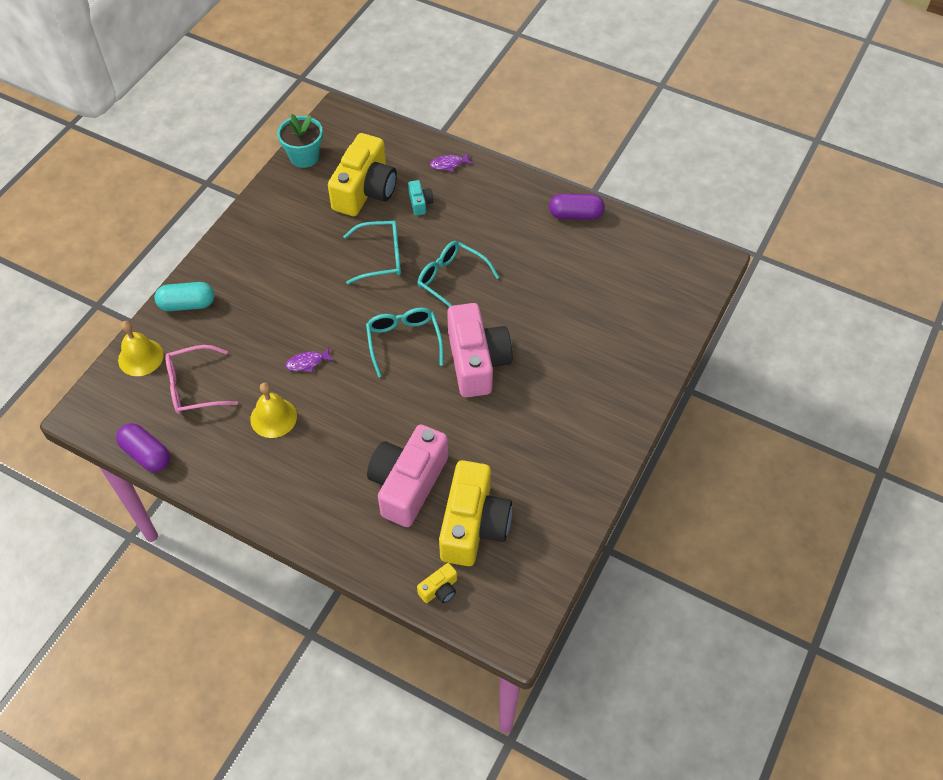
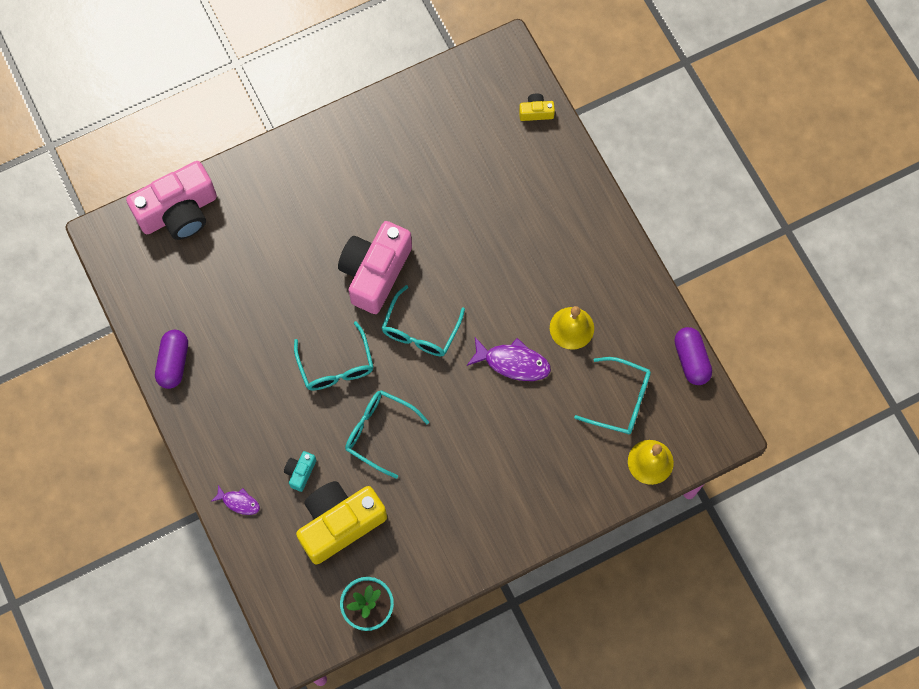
camera: 145 degrees left, 15 degrees up
(187, 304) = (581, 494): turquoise capsule -> none
(193, 387) = (621, 400): pink glasses -> turquoise glasses
(307, 362) = (513, 362): purple fish -> purple fish, size x1.73
(408, 484) = (504, 203): pink camera -> pink camera (179, 211)
(473, 525) = (479, 142): yellow camera -> none
(575, 215) = (173, 363): purple capsule -> purple capsule turned 60 degrees clockwise

